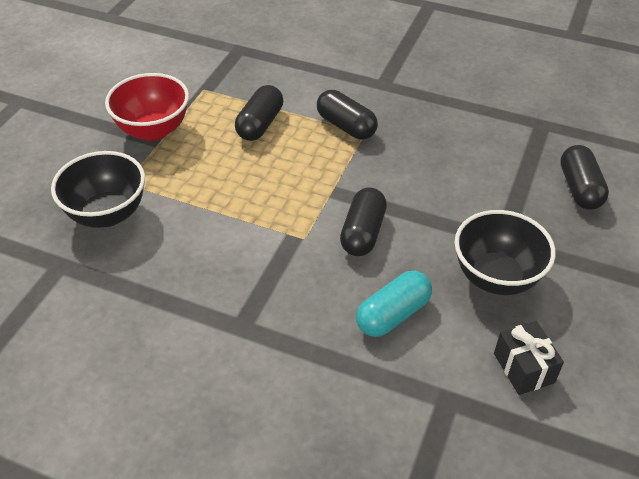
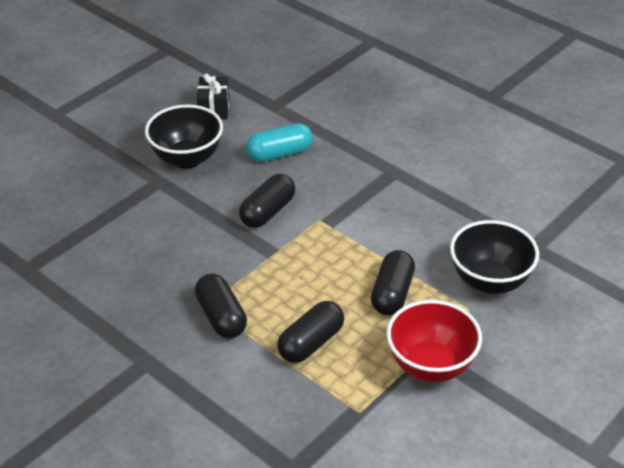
camera: 160 degrees left, 5 degrees down
(579, 188) = (58, 203): black capsule -> black capsule (392, 294)

